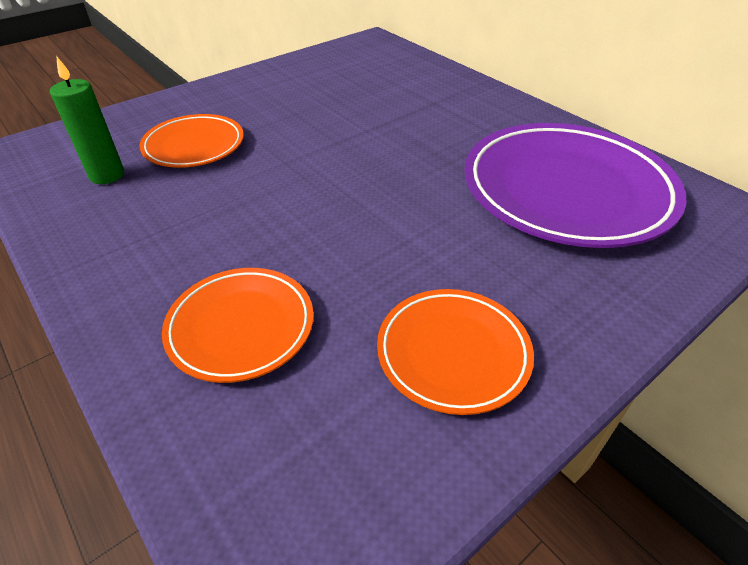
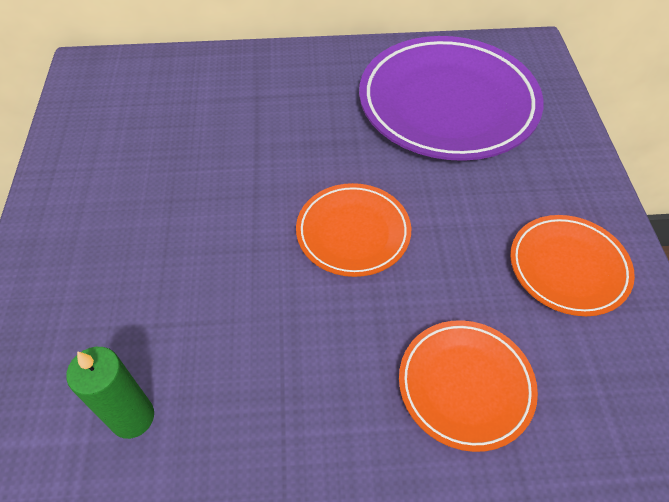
camera: 55 degrees left, 10 degrees up
(194, 146) = (150, 312): orange plate -> orange plate (353, 233)

